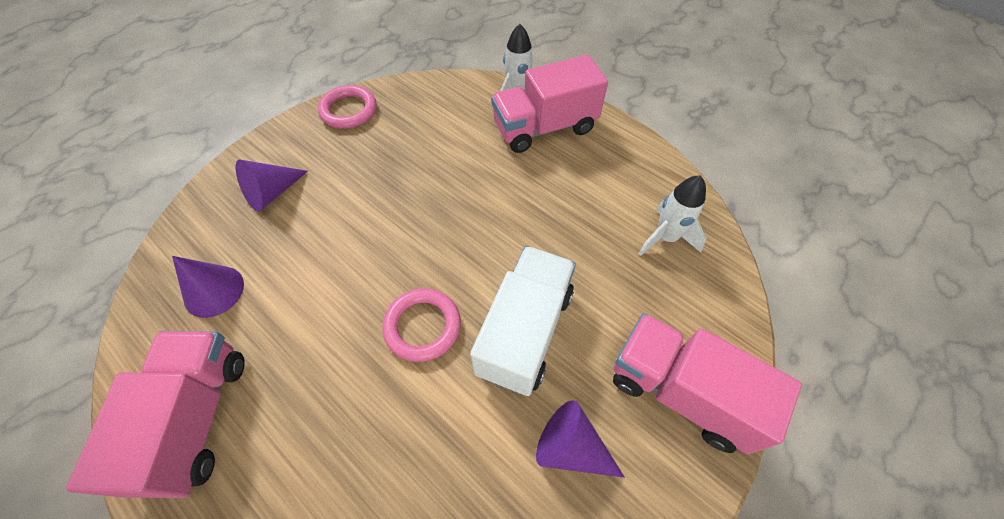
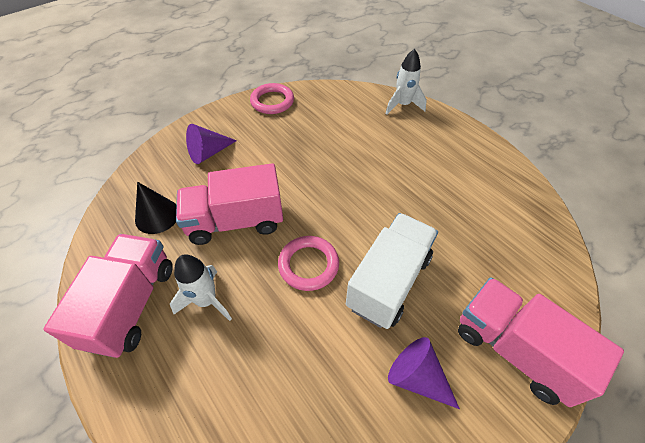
camera: 10 degrees right, 5 degrees down
(214, 291) = (157, 216): purple cone -> black cone
(544, 128) = (422, 131): pink truck -> pink truck (235, 221)
(666, 238) = (513, 227): white rocket -> white rocket (206, 301)

